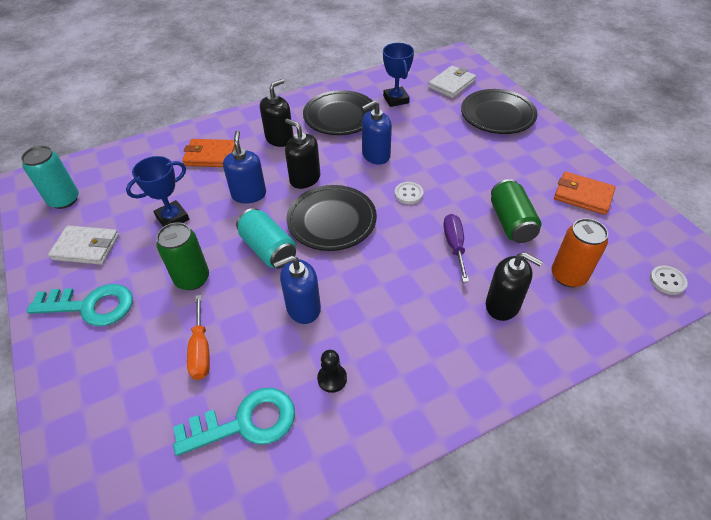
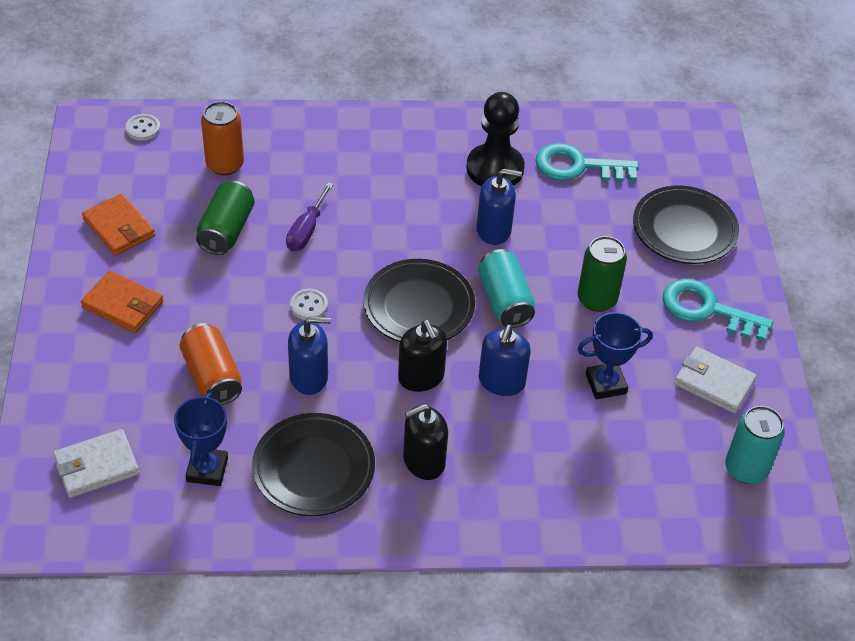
camera: 160 degrees left, 0 degrees up
(201, 350) = (602, 230): orange screwdriver -> none
(210, 156) = (533, 469): orange wallet -> orange wallet (123, 305)
(332, 378) = (495, 169): black pawn -> black pawn, size x2.15
(432, 137) = (212, 376): none -> orange can
(497, 115) = (92, 376): black plate -> black plate (684, 230)
(502, 305) = (308, 165): black soap dispenser -> none

